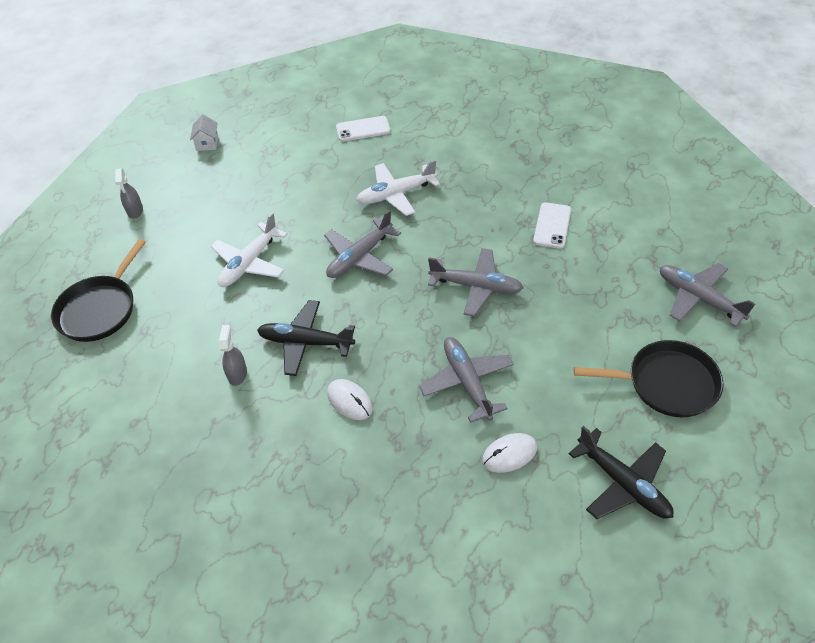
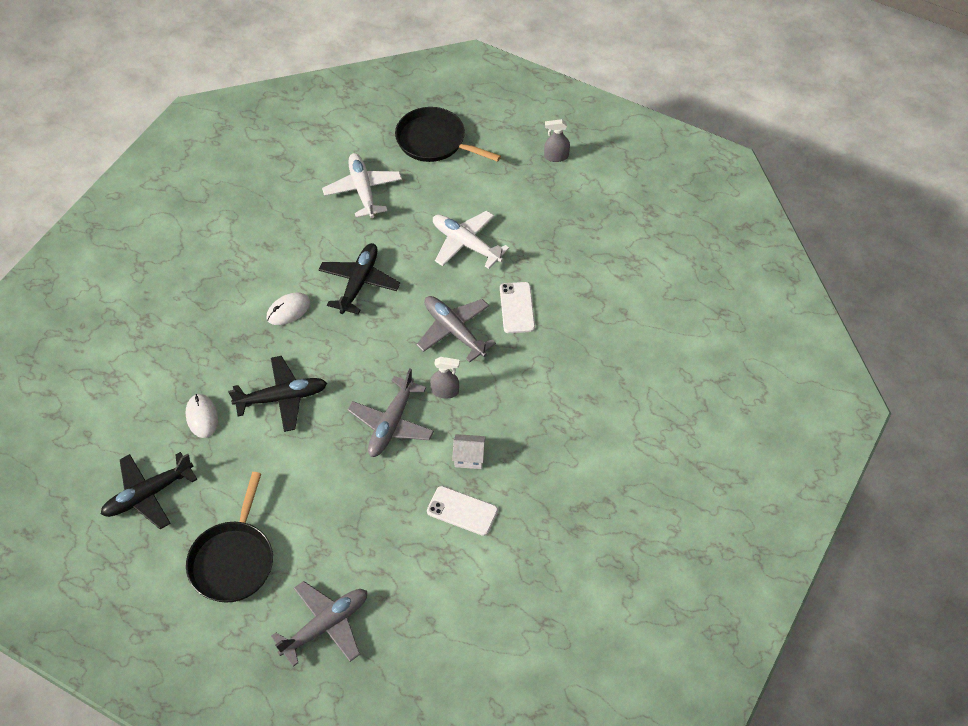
camera: 95 degrees right, 5 degrees up
(207, 143) = (652, 209): white house -> white house (469, 457)
(237, 374) = (338, 235): grey spray bottle -> grey spray bottle (445, 391)
(363, 129) = (657, 350): white phone -> white phone (517, 308)
(396, 194) = (540, 371): white plane -> white plane (363, 190)
(467, 382) = (282, 398): grey plane -> black plane

